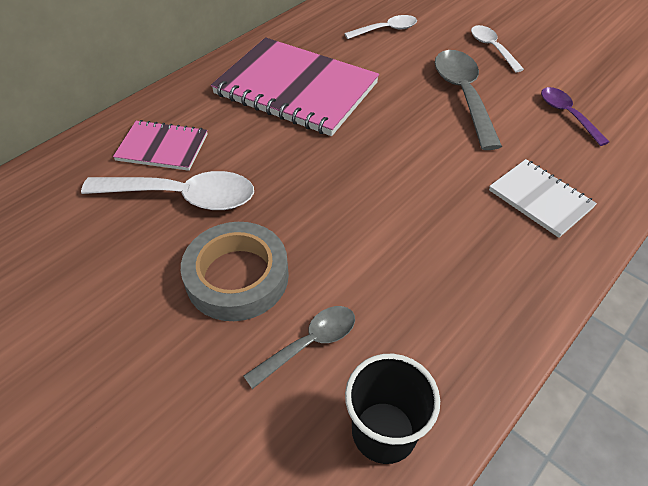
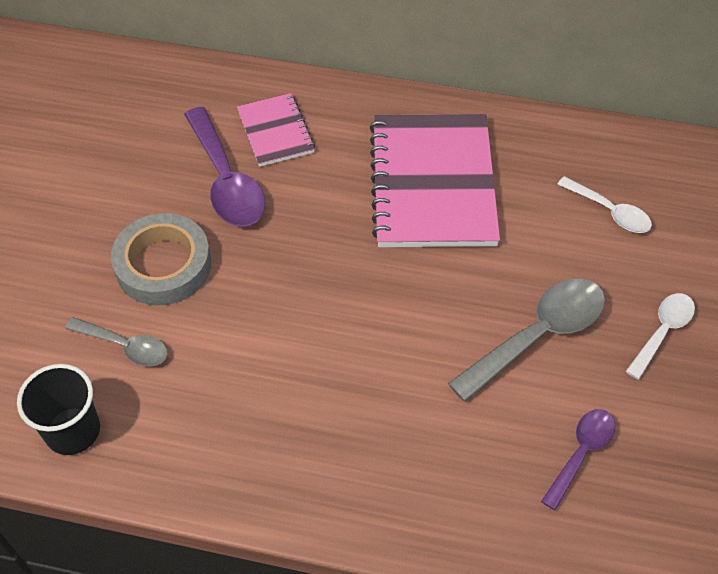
camera: 60 degrees right, 5 degrees up
(183, 197) = (226, 181): white spoon -> purple spoon
(540, 199) = (408, 465): white notebook -> none

